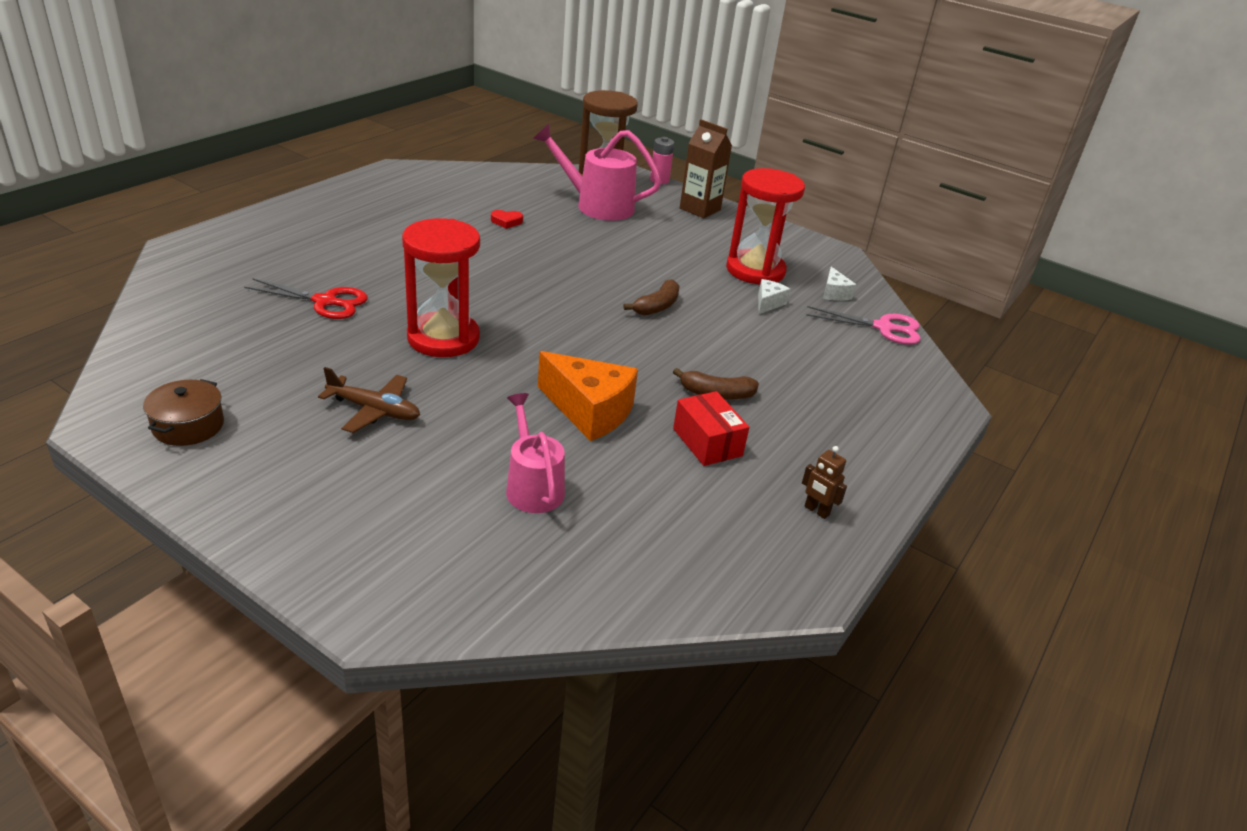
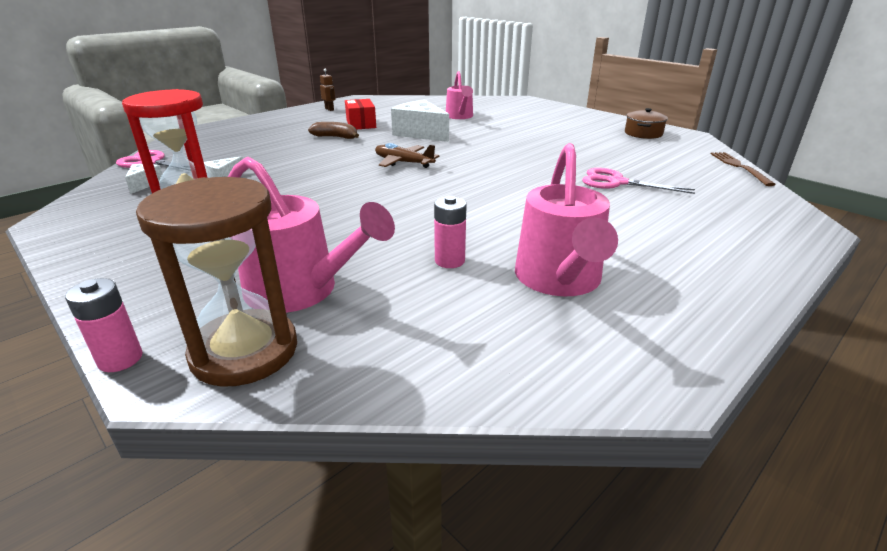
camera: 165 degrees left, 5 degrees down
(130, 332) = (739, 167): none -> brown fork
(325, 302) = (616, 182): red scissors -> pink scissors
(374, 410) = (546, 136): brown plane -> brown plane (403, 162)
(429, 209) = (559, 280): none -> pink watering can
(443, 338) = (512, 161): red hourglass -> none
(506, 221) = (449, 261): red heart -> pink battery
(589, 411) = (420, 133): orange cheese -> white cheese
(657, 306) = (330, 177): brown banana -> none
(700, 209) = (138, 285): brown carton -> none

